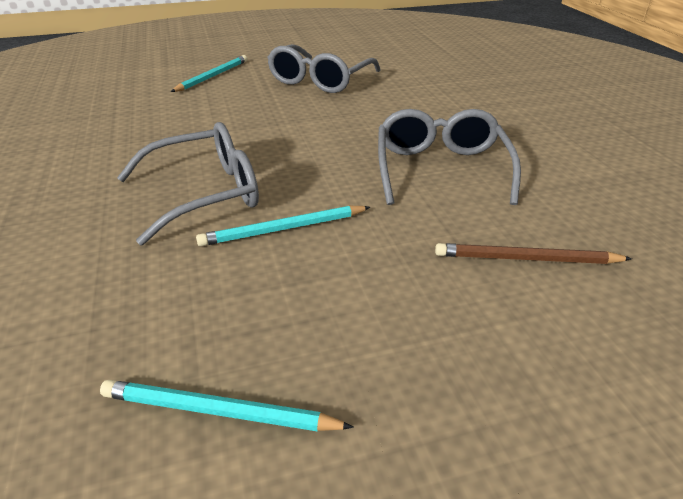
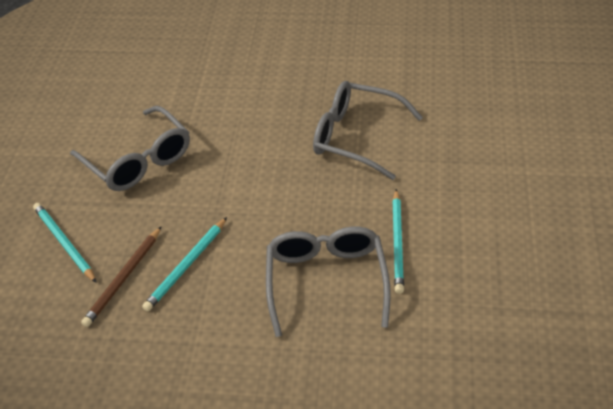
camera: 65 degrees left, 10 degrees up
(219, 411) = (557, 302): turquoise pencil -> turquoise pencil (186, 266)
(526, 259) = (477, 138): brown pencil -> brown pencil (123, 278)

